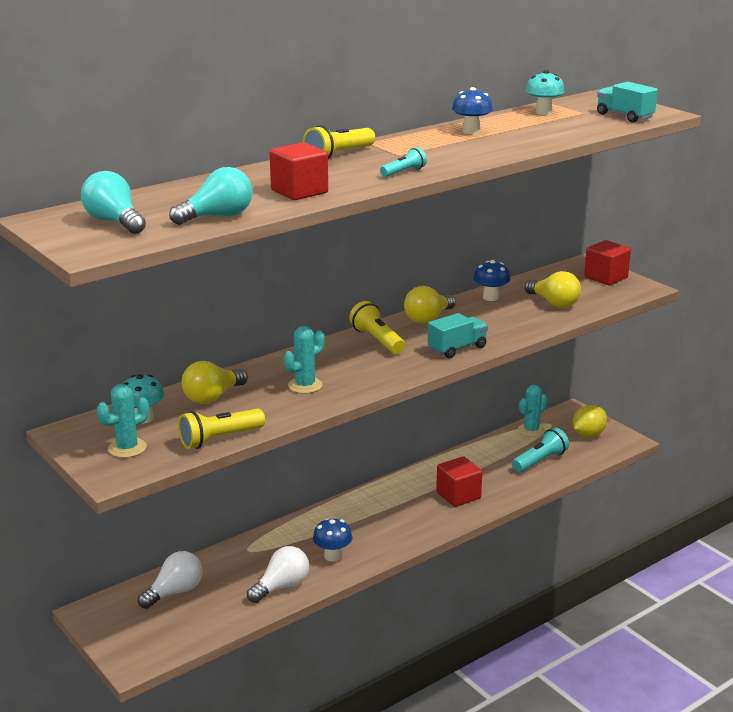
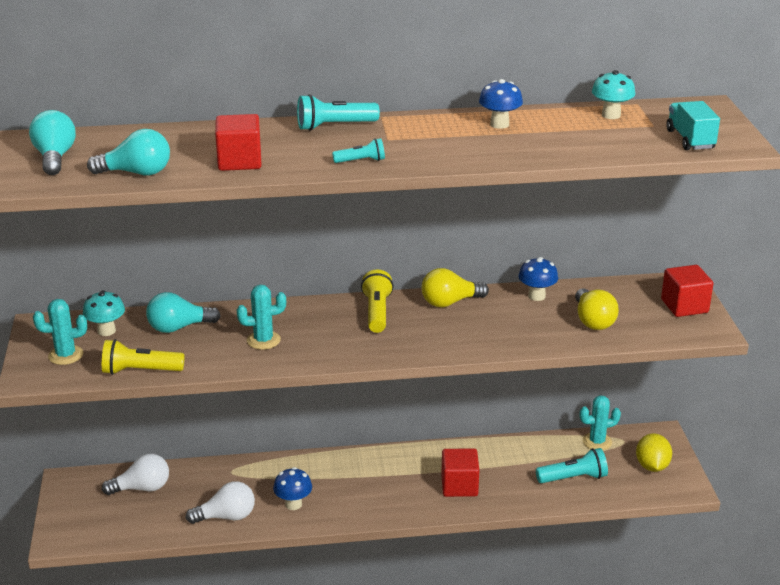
camera: 30 degrees right, 5 degrees up
(212, 397) = (179, 327): yellow light bulb -> turquoise light bulb
(339, 155) = (334, 126): yellow flashlight -> turquoise flashlight
(457, 348) = (438, 344): turquoise truck -> none
(588, 434) = (652, 466): yellow lemon -> yellow lemon turned 75 degrees counterclockwise

